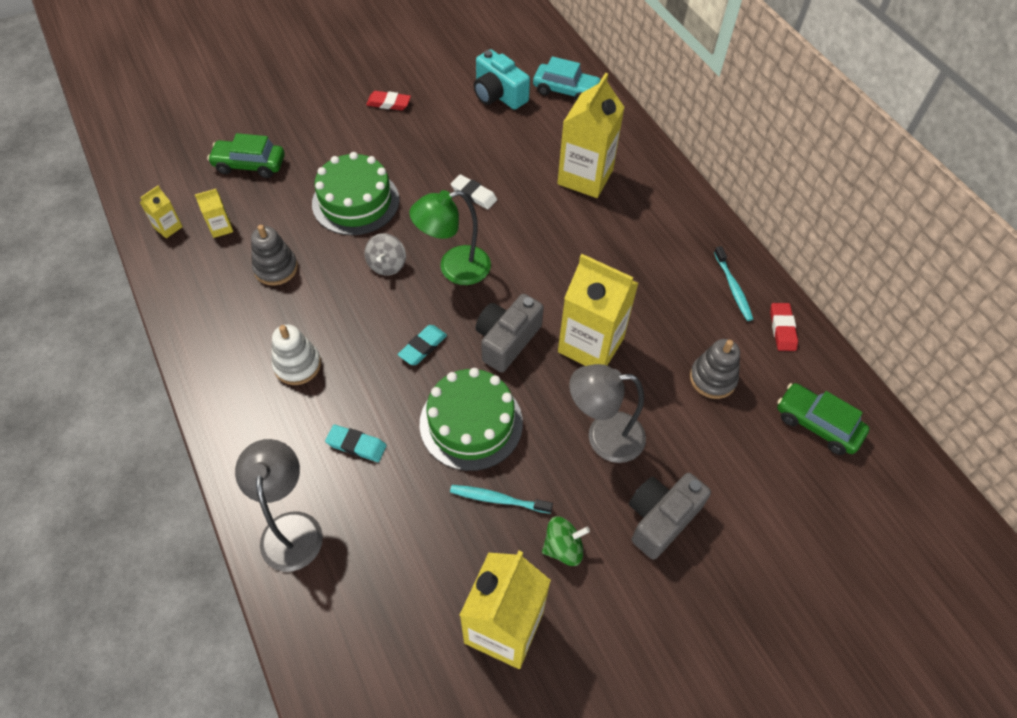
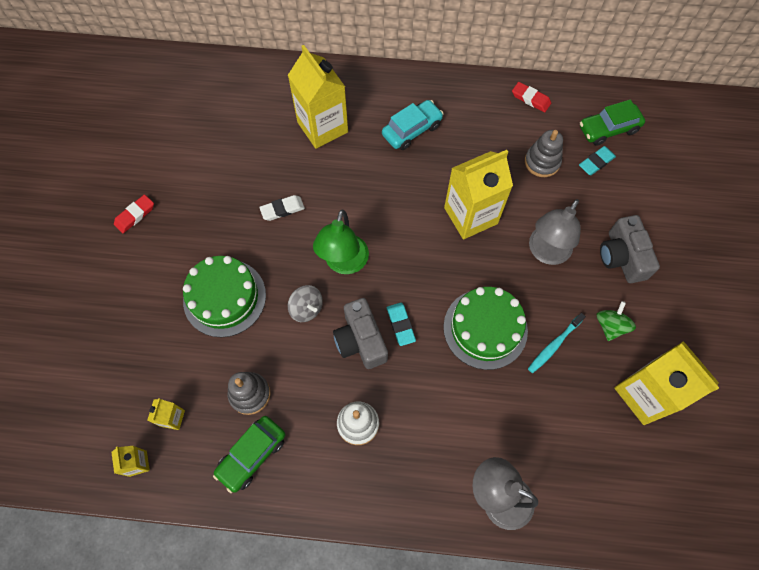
camera: 55 degrees left, 10 degrees up
(249, 165) = (117, 361): green car -> green car (252, 455)
(356, 445) = (456, 416): turquoise eraser -> turquoise eraser (596, 162)
(498, 94) = (192, 132): turquoise camera -> none
(507, 340) = (432, 266): grey camera -> grey camera (361, 340)
(566, 91) = (227, 86): turquoise car -> turquoise car (412, 130)
(733, 288) = (481, 103): turquoise toothbrush -> none

